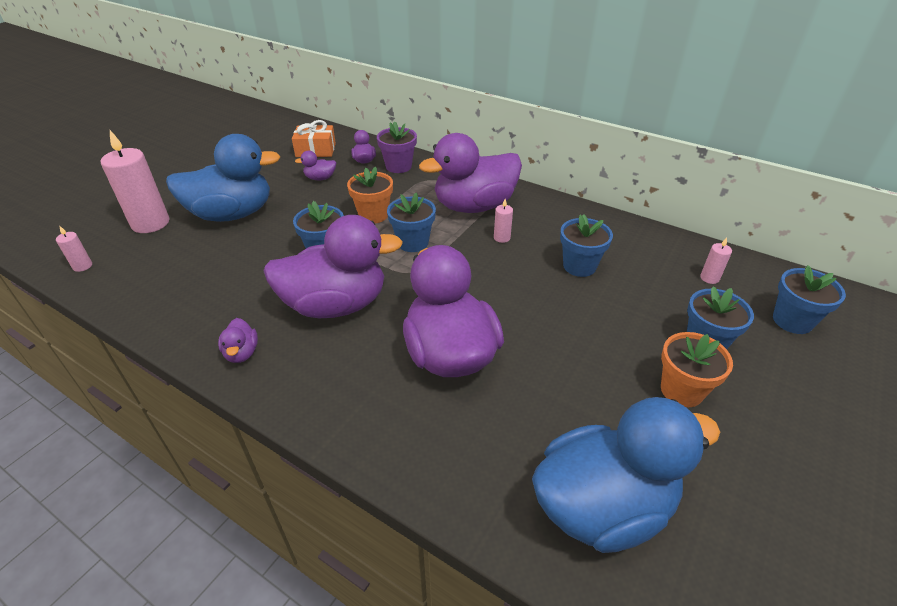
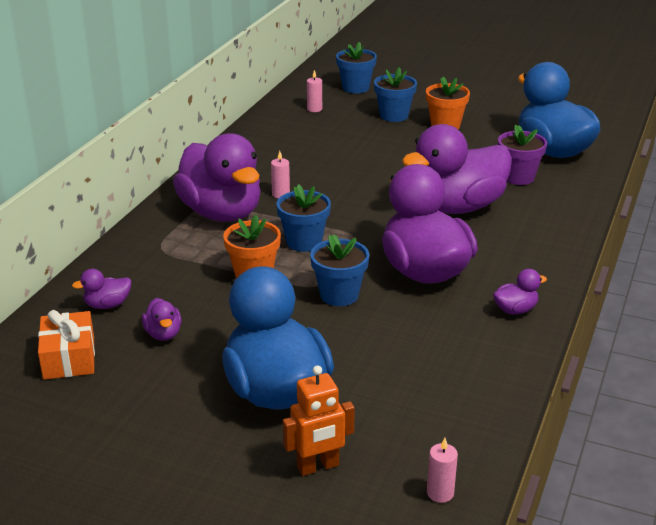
camera: 100 degrees left, 10 degrees down
(150, 223) = (318, 466): pink candle -> orange robot
(398, 166) = (125, 274): purple flower pot -> purple flower pot (518, 177)
(579, 266) = (316, 157): blue flower pot -> none

